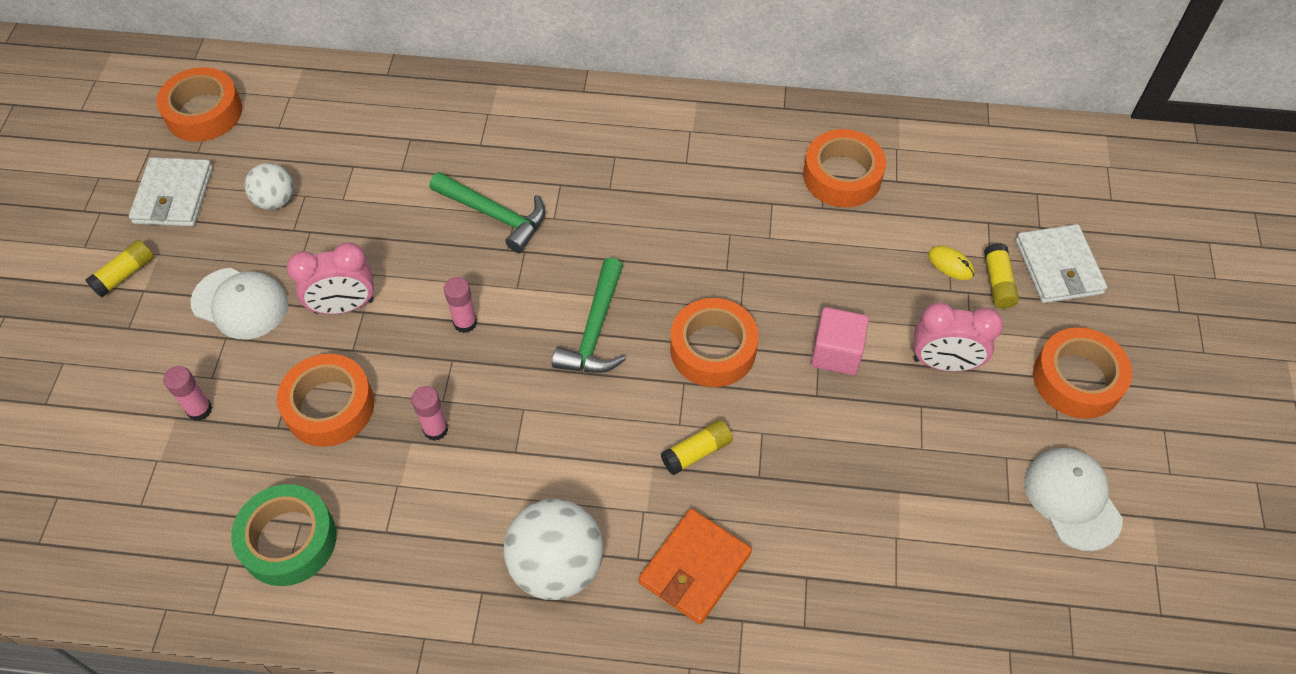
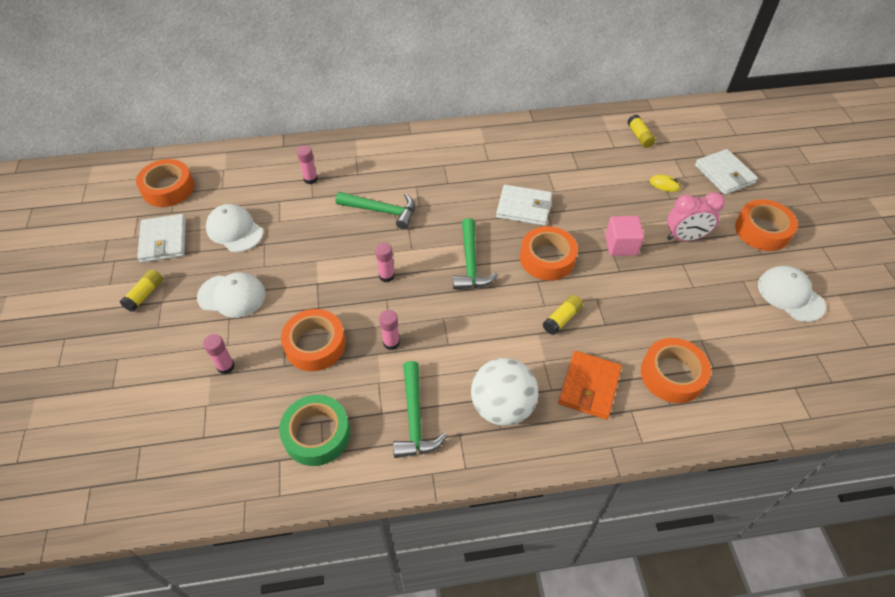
camera: 15 degrees left, 5 degrees down
(275, 200) = (234, 230): white ball -> white cap
(344, 306) = (303, 283): pink clock -> none
(409, 139) = (310, 179): none -> pink glue stick
(428, 552) = (415, 419): none -> green hammer
(710, 255) = (524, 207): none -> white wallet
(842, 176) = (582, 150): orange tape -> orange tape (672, 375)
(998, 282) = (695, 189): yellow glue stick -> yellow glue stick (639, 136)

